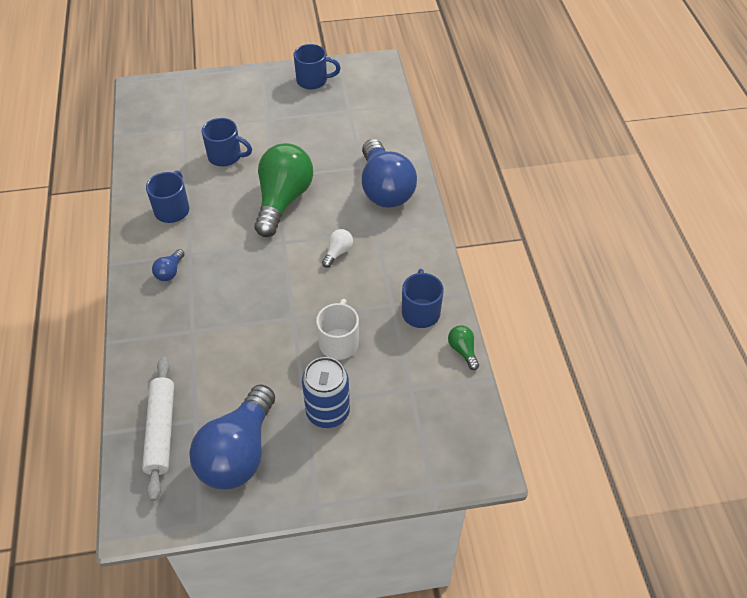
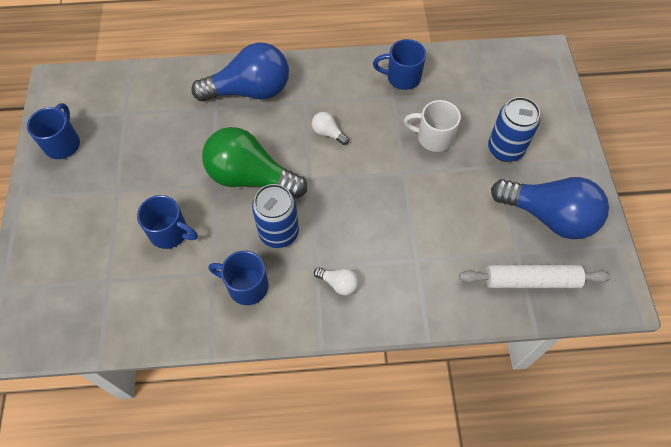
camera: 85 degrees left, 10 degrees up
(170, 272) = (338, 284): blue light bulb -> white light bulb
(224, 226) = (279, 232): none -> blue can
(226, 156) = (170, 233): blue mug -> blue mug turned 90 degrees clockwise
(463, 350) = (443, 54): green light bulb -> none

